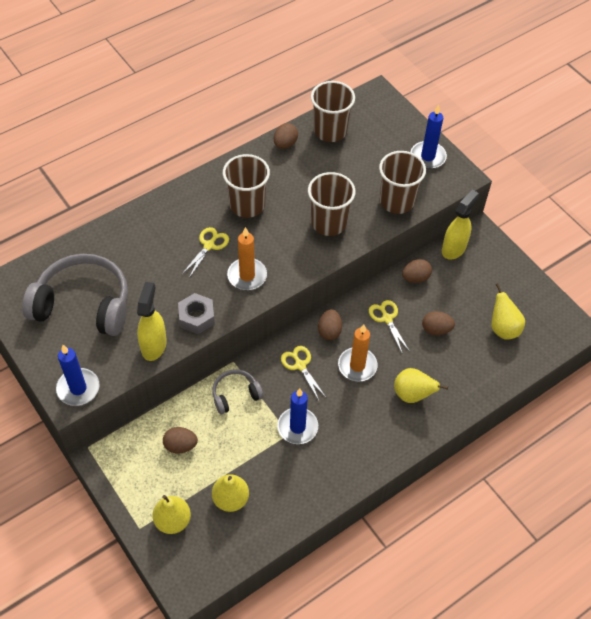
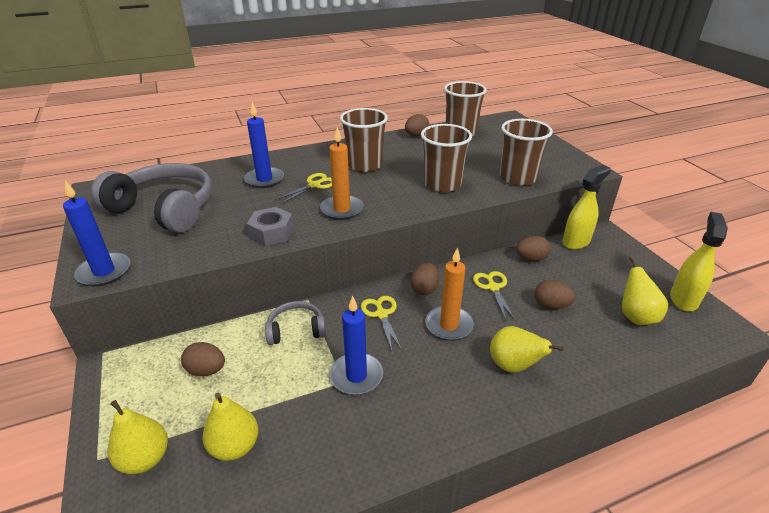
camera: 15 degrees right, 20 degrees down
(154, 345) = (212, 248): yellow spray bottle -> yellow spray bottle (683, 299)
(427, 157) = (554, 155): blue candle -> blue candle (264, 179)

